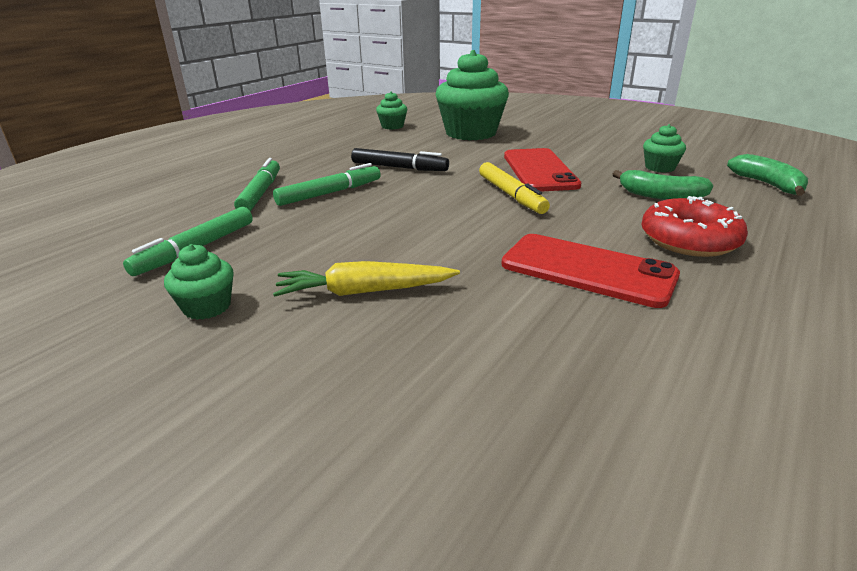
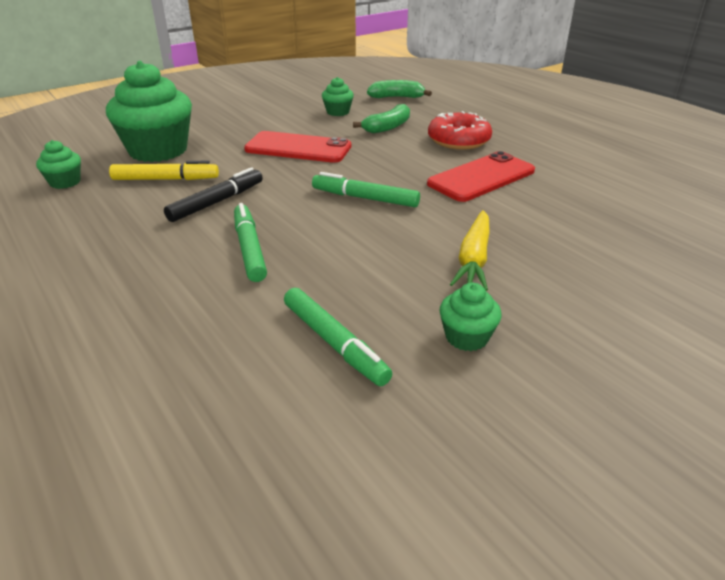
camera: 70 degrees left, 5 degrees up
(260, 193) = (202, 292): green marker -> green marker (365, 198)
(511, 195) = (340, 170): yellow marker -> yellow marker (165, 179)

